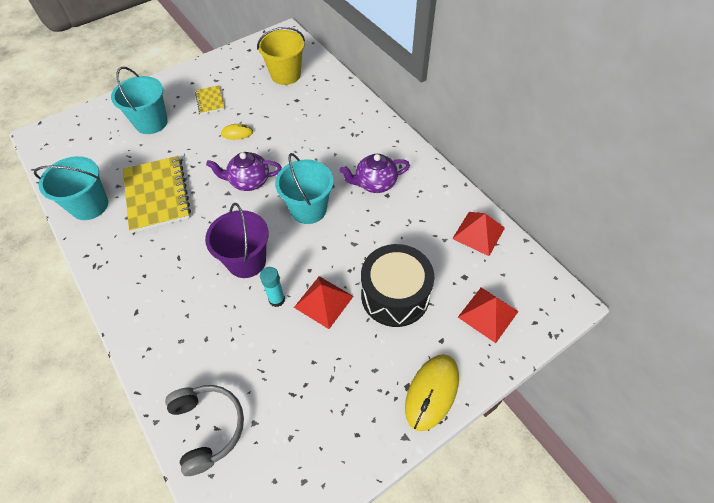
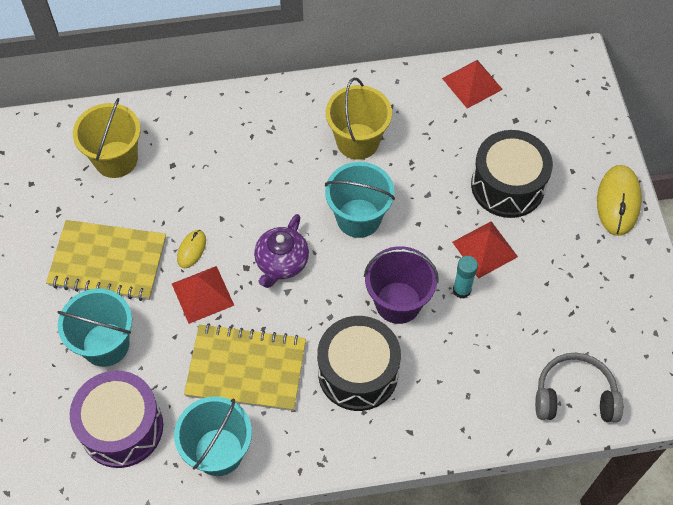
camera: 65 degrees left, 5 degrees up
(95, 152) = (122, 427): none -> purple drum
(176, 259) = (358, 372): none -> black drum
(210, 101) = (108, 262): yellow notebook -> yellow notebook, size x2.02
(375, 183) = (357, 141): purple teapot -> yellow bucket
(432, 392) = (618, 202): yellow mouse -> yellow mouse turned 45 degrees clockwise
(488, 314) = (563, 122): red pyramid -> red pyramid (202, 294)

